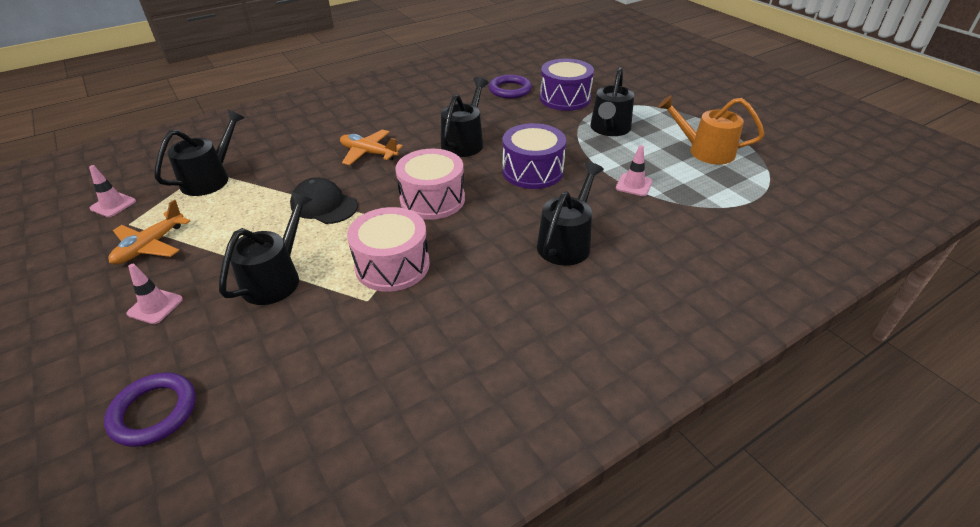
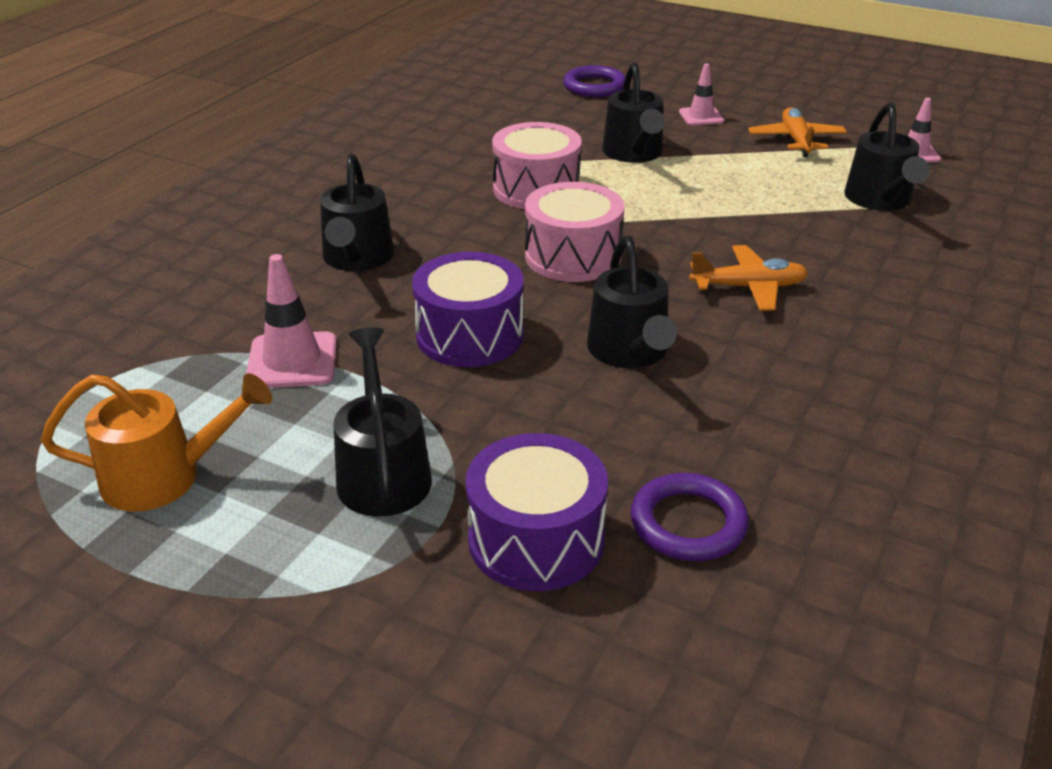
camera: 150 degrees right, 5 degrees down
(324, 205) = (694, 214): black cap -> none
(633, 185) = (292, 361): pink traffic cone -> pink traffic cone, size x1.54

